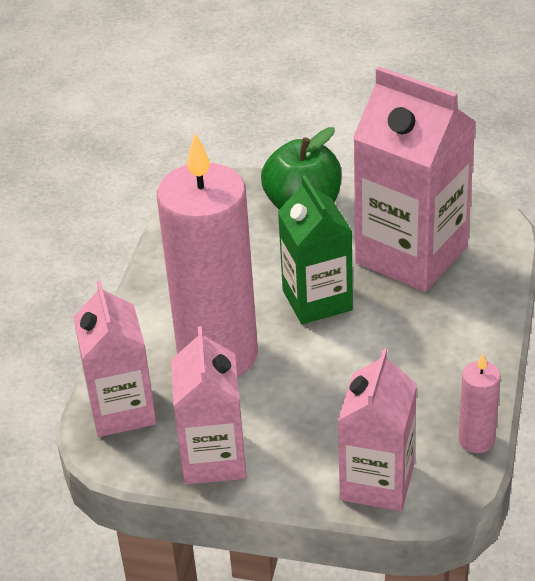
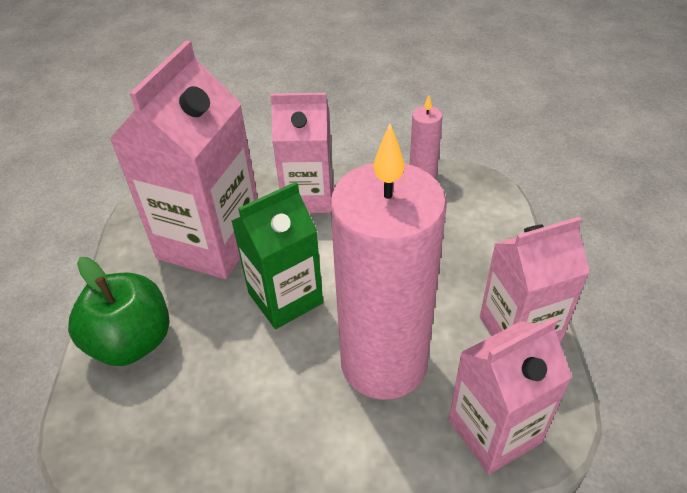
camera: 105 degrees left, 5 degrees up
(377, 482) = (489, 219): pink carton -> pink carton (308, 197)

